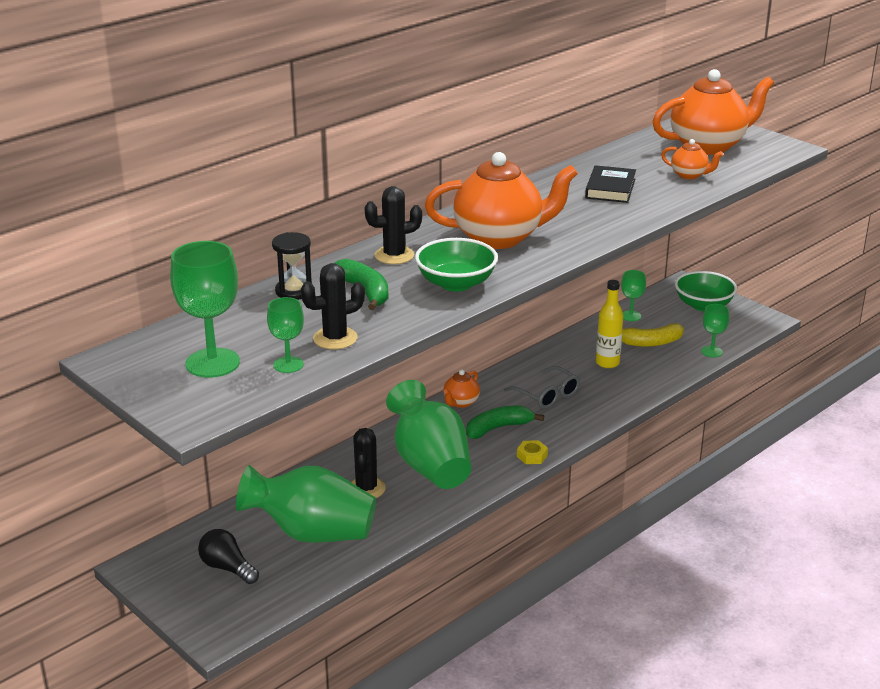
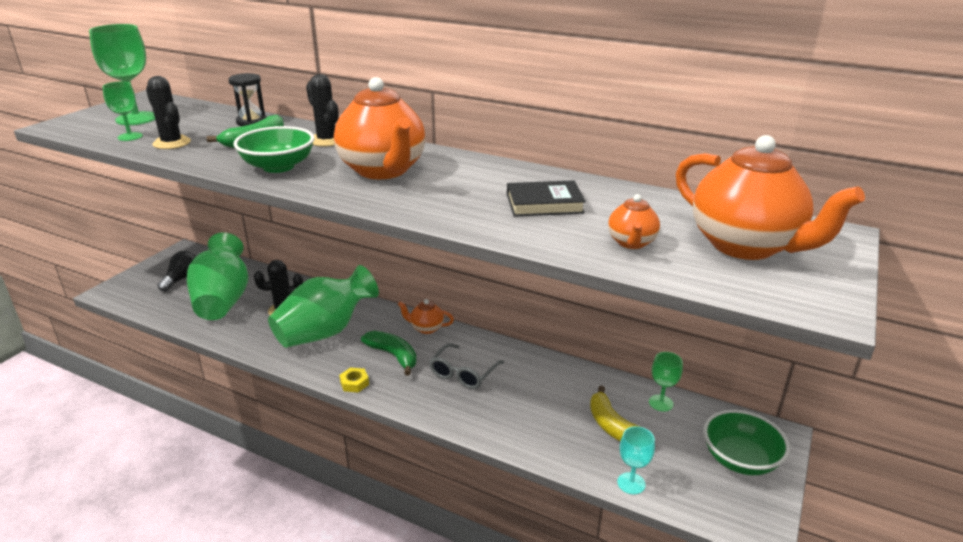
camera: 70 degrees right, 0 degrees up
(607, 363) = (548, 402): yellow bottle -> none
(712, 352) = (631, 483): green goblet -> turquoise goblet

